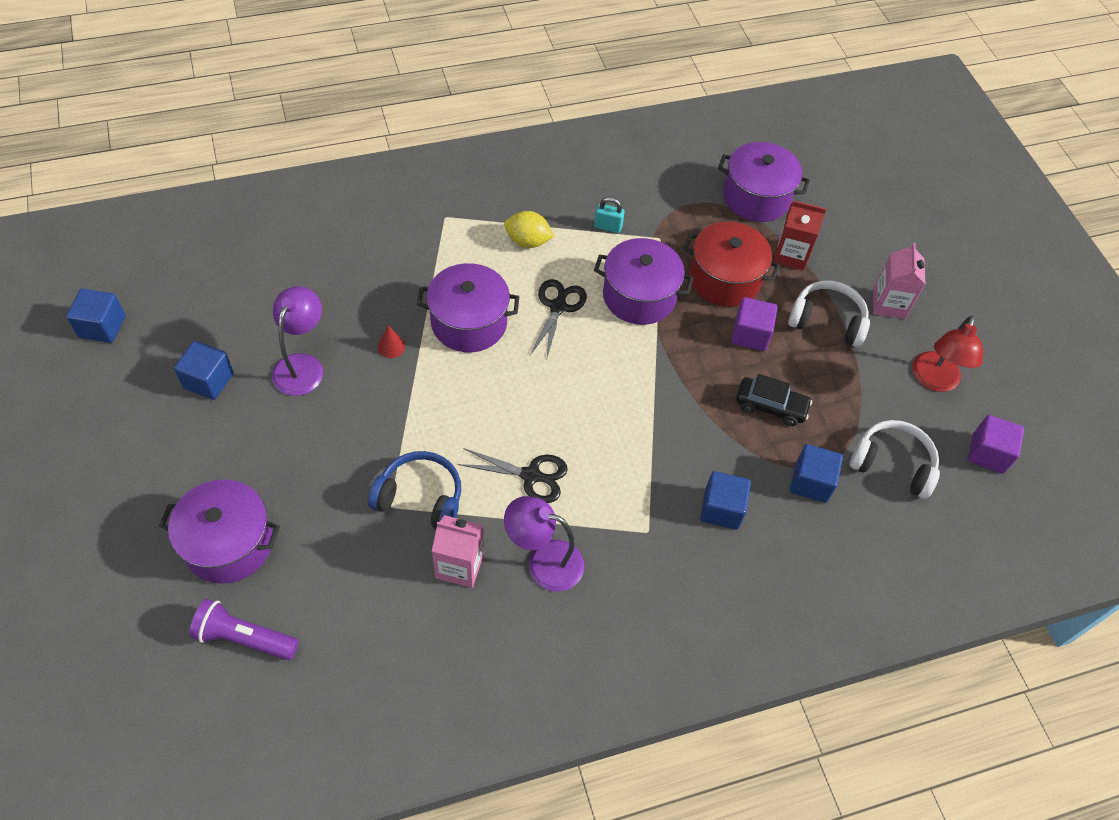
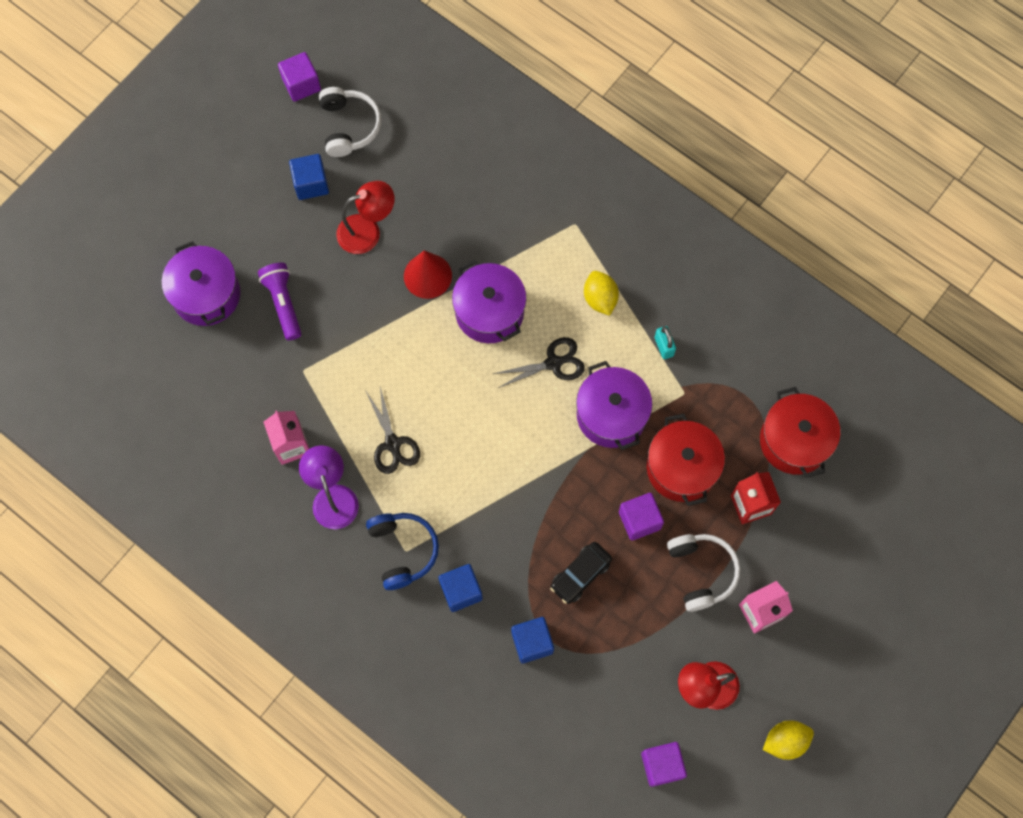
camera: 60 degrees right, 15 degrees up
(102, 326) = (301, 84): blue cube -> purple cube
(244, 638) = (153, 354): purple flashlight -> purple flashlight (283, 303)
(302, 365) = (367, 231): purple lamp -> red lamp
(391, 346) = (427, 276): red cone -> red cone, size x2.01
(420, 497) = (323, 384): blue headphones -> blue headphones (403, 550)
(756, 197) = (794, 441): purple pot -> red pot
(770, 406) = (580, 574): black car -> black car turned 60 degrees clockwise
(892, 464) = (595, 695): white headphones -> white headphones (349, 126)
(1013, 354) = (785, 741): none -> yellow lemon

